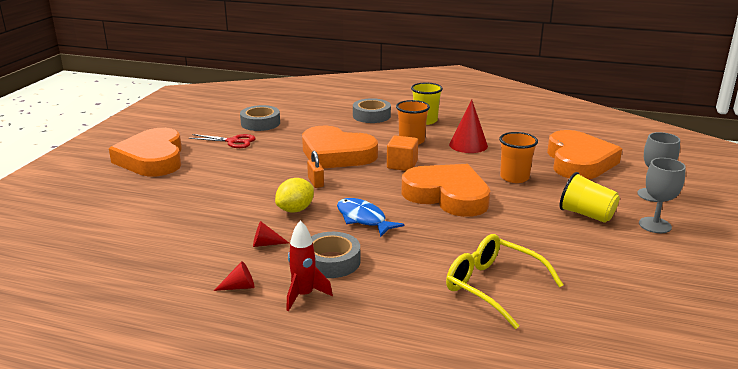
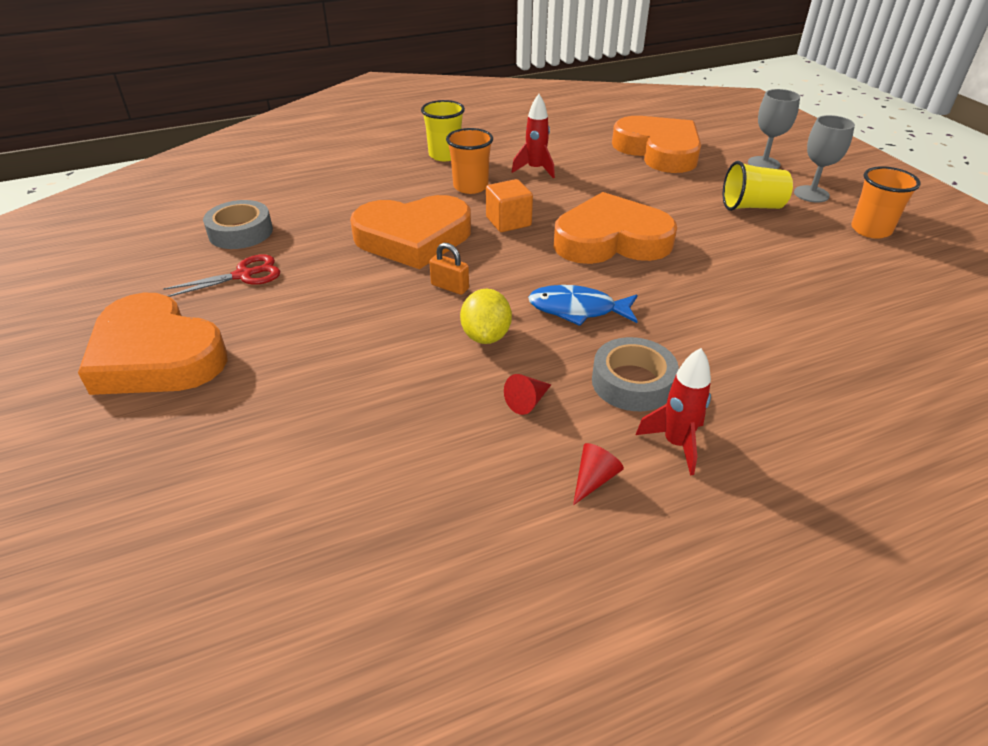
camera: 40 degrees left, 15 degrees up
(371, 116) = (373, 170): grey tape -> none
(468, 145) = (535, 170): red cone -> red rocket
(492, 286) = (807, 325): yellow glasses -> none
(514, 177) = (635, 191): orange cup -> orange cup (870, 230)

